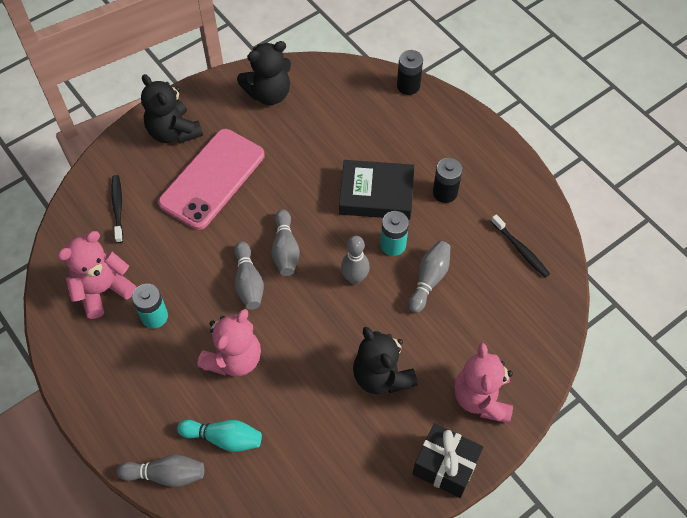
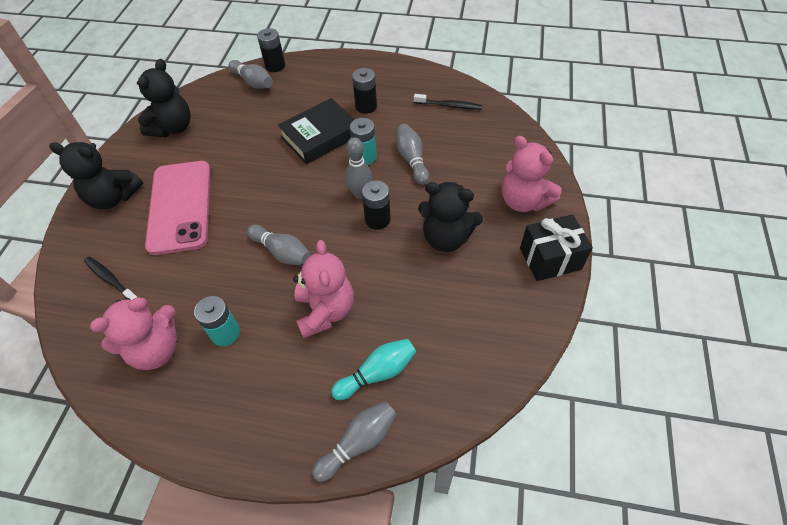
camera: 40 degrees left, 5 degrees down
(103, 290) = (156, 349): pink teddy bear -> pink teddy bear turned 135 degrees counterclockwise
(285, 250) = (289, 212): grey bowling pin -> grey bowling pin (253, 82)
(345, 313) = (377, 219): none -> black battery

